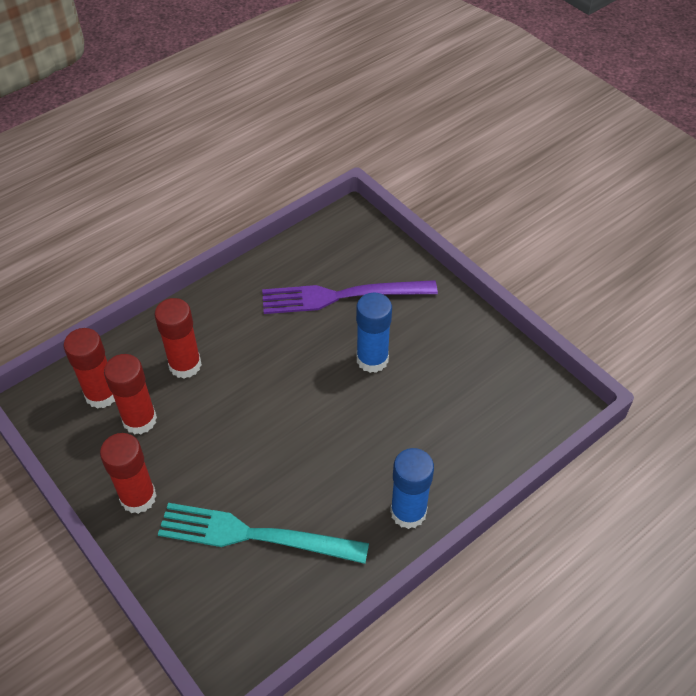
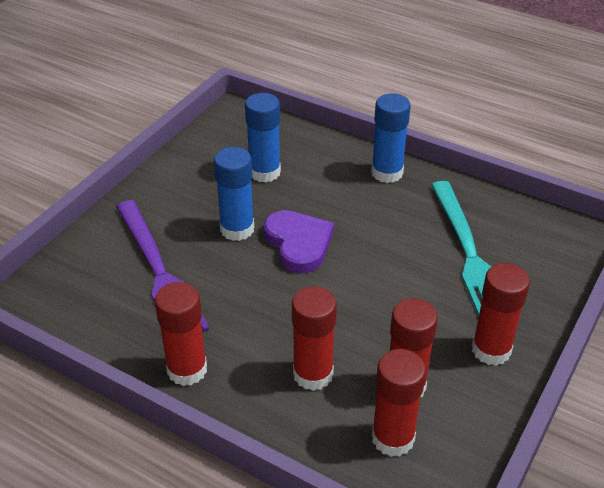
camera: 110 degrees left, 10 degrees down
(231, 293) = (187, 370): none -> red glue stick
(333, 399) = (298, 243): none -> purple heart
(448, 402) = (264, 172): none -> blue glue stick

